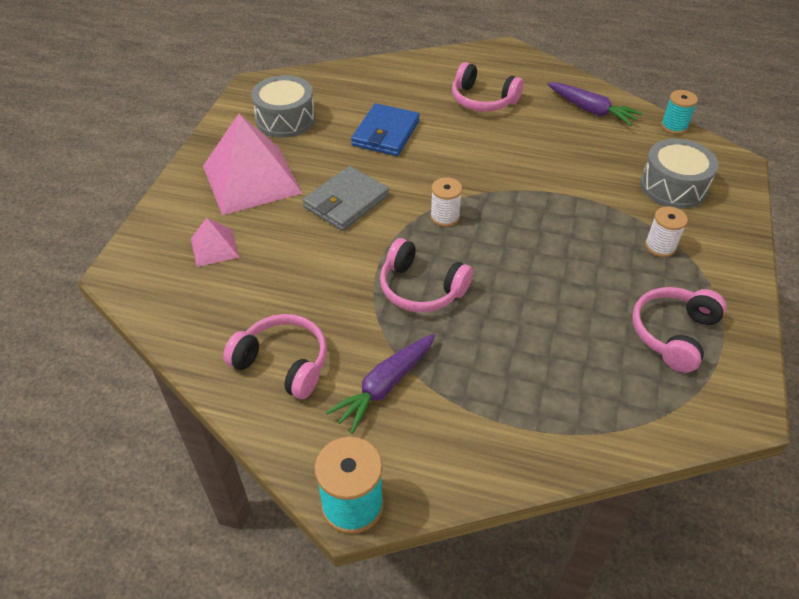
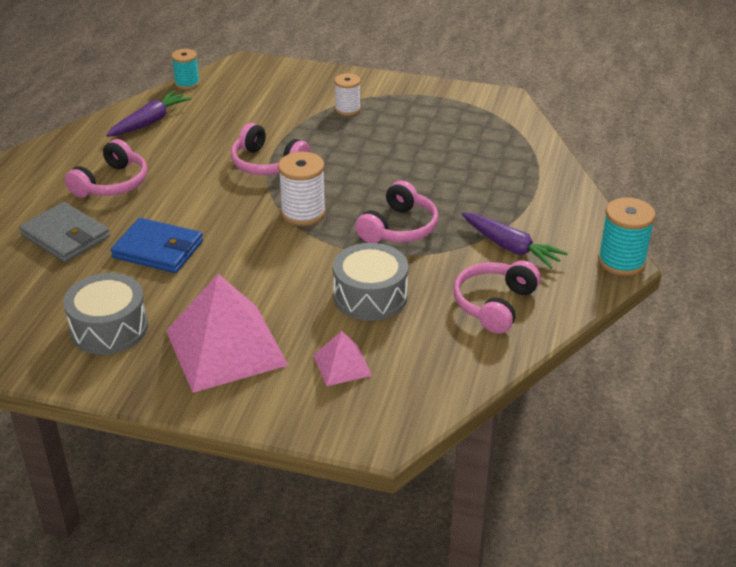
camera: 90 degrees left, 10 degrees down
(346, 201) = (274, 275): grey wallet -> grey wallet (65, 236)
(445, 217) = (303, 213): white spool -> white spool, size x1.53
(673, 186) = (273, 94): grey drum -> grey drum (370, 296)
(673, 334) = (441, 115): pink headphones -> pink headphones (267, 164)

